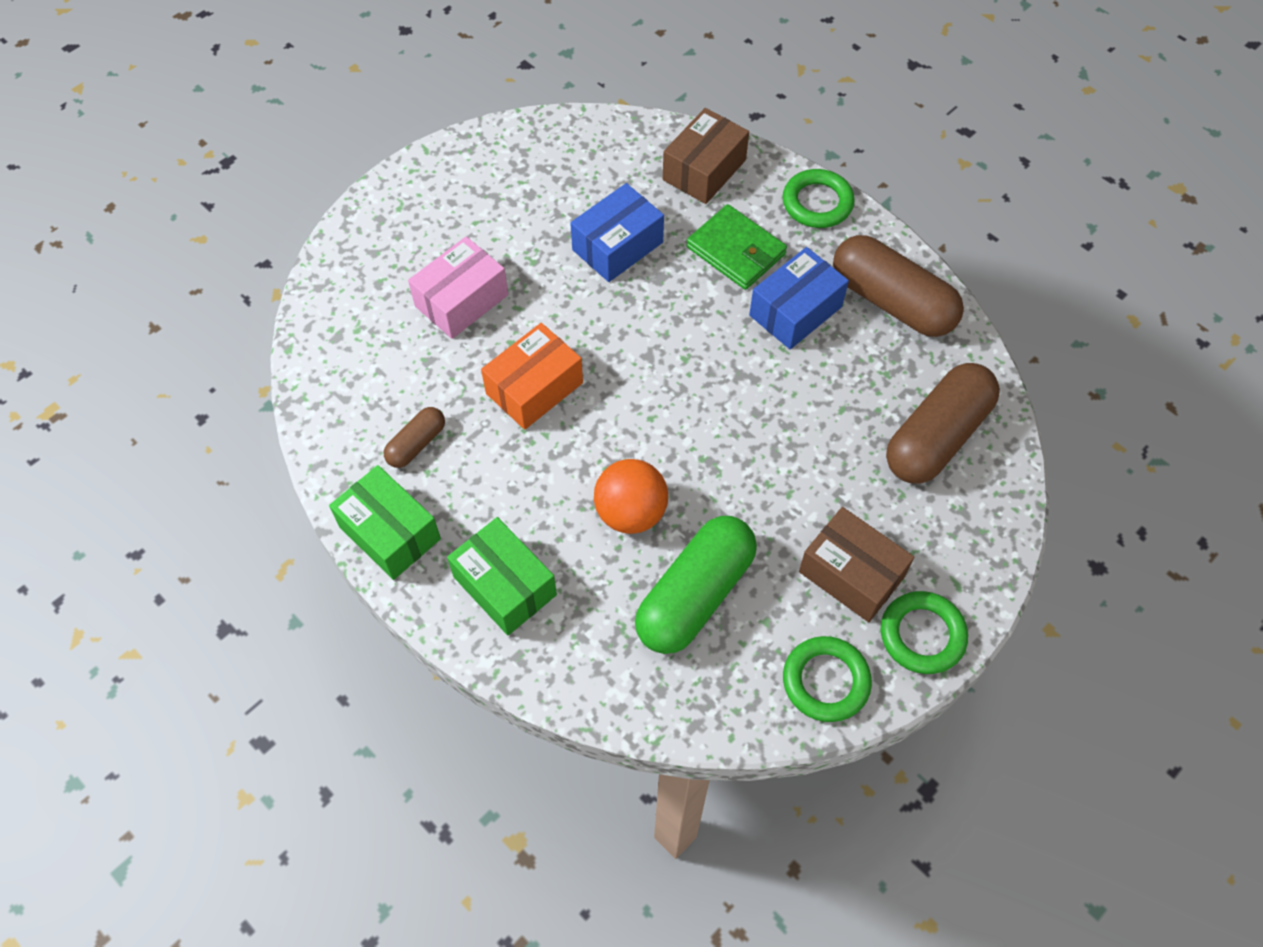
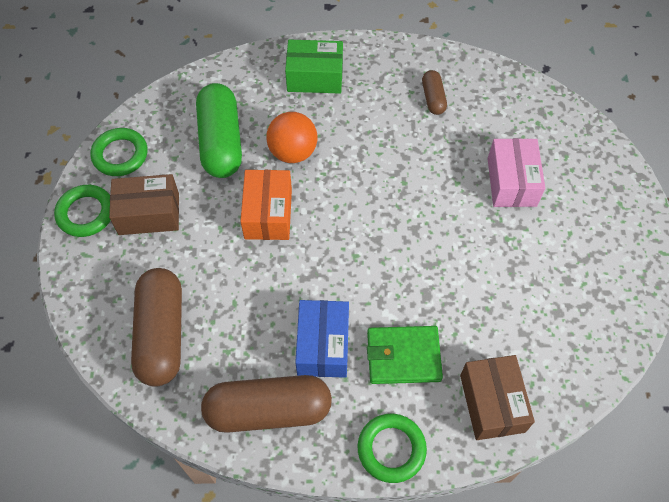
camera: 135 degrees right, 0 degrees up
(390, 532) = (393, 56): green box -> none
(534, 388) = (413, 170): orange box -> orange box (268, 213)
(617, 246) = (475, 292): blue box -> none

